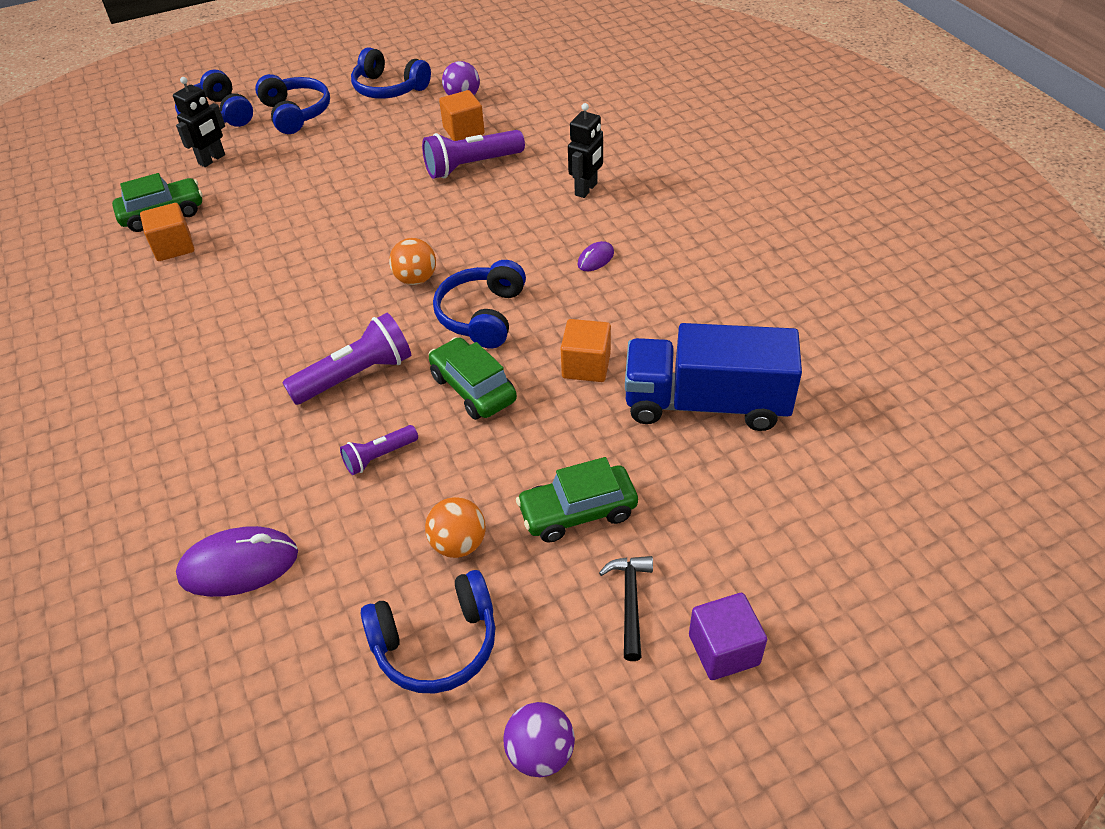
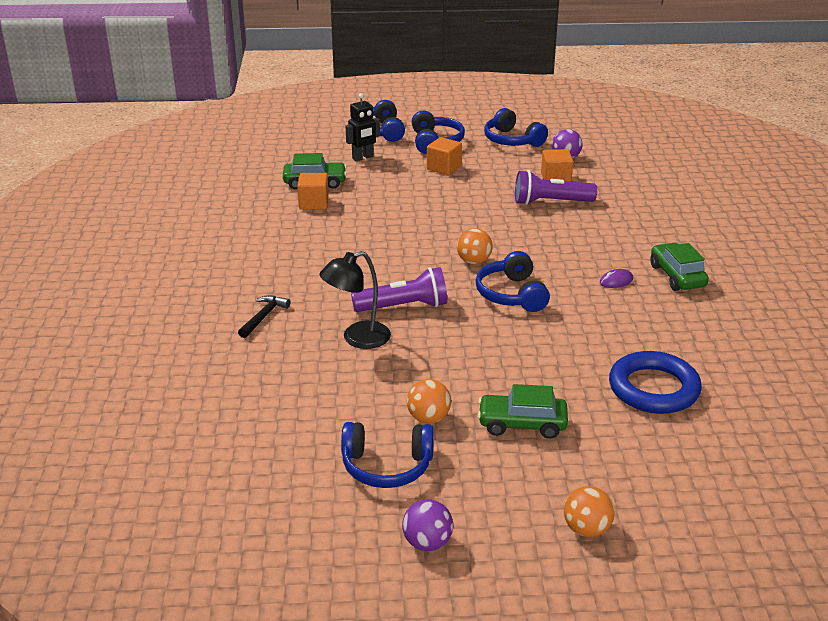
camera: 20 degrees right, 15 degrees down
(239, 565) = (278, 388): purple mouse -> none
(315, 446) = (357, 338): none -> black lamp
(379, 457) = (397, 356): purple flashlight -> none
(473, 388) = (483, 335): green car -> green car (677, 276)
(482, 315) = (512, 294): blue headphones -> blue headphones turned 45 degrees counterclockwise
(586, 189) = (632, 236): black robot -> none
(586, 366) = (573, 343): orange cube -> orange cube (444, 168)
(630, 602) = (532, 484): black hammer -> black hammer (263, 317)
(706, 403) = (653, 388): blue truck -> blue ring
(724, 649) = (586, 529): purple cube -> orange ball

